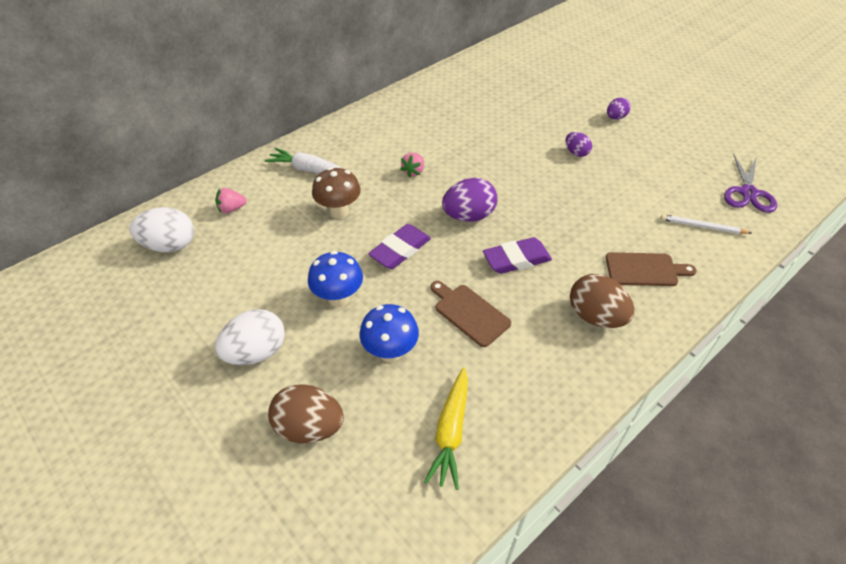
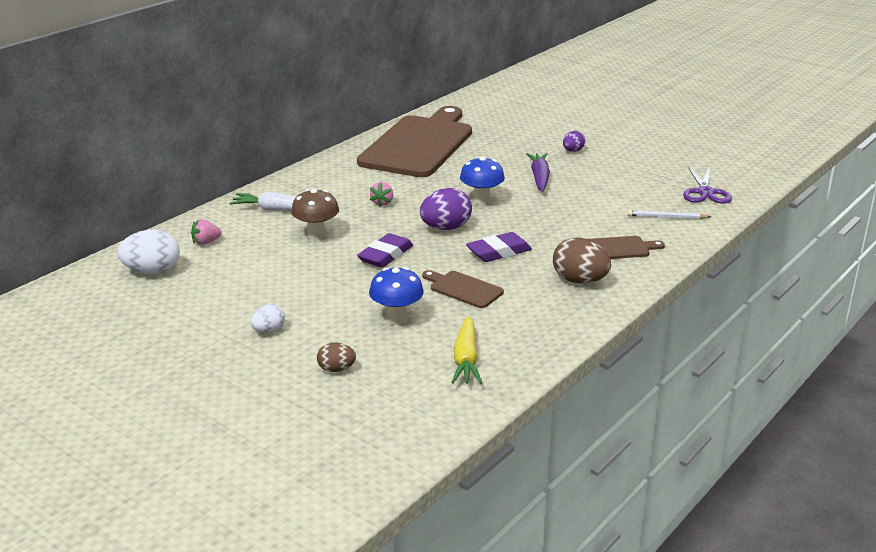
camera: 10 degrees left, 20 degrees down
(256, 352) = (269, 331): white egg -> white egg, size x0.57
(309, 427) = (336, 369): brown egg -> brown egg, size x0.57
(339, 298) = (336, 291): blue mushroom -> blue mushroom (481, 201)
(466, 94) = (419, 144): none -> brown cutting board
(576, 153) = (539, 178): purple egg -> purple carrot

